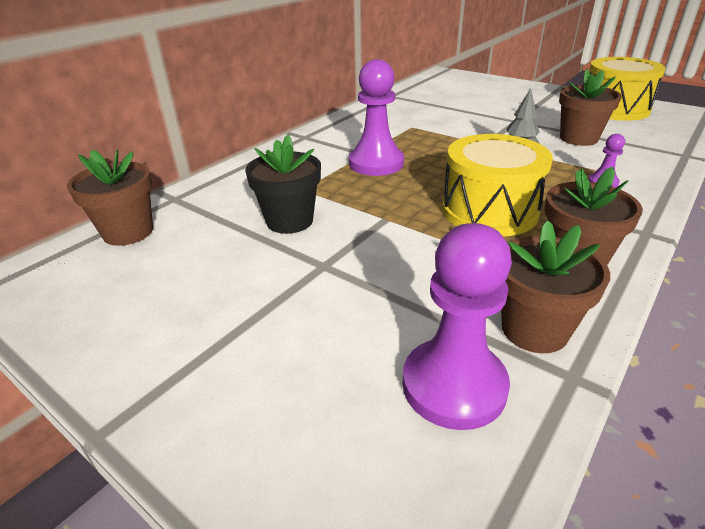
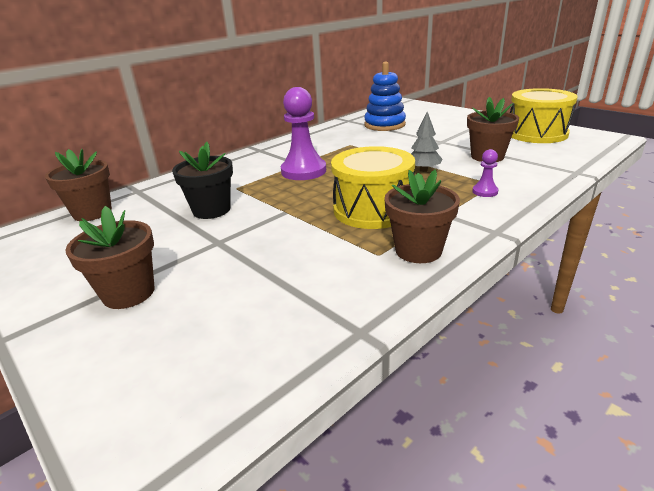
camera: 10 degrees right, 5 degrees down
(438, 101) = (384, 125): none -> blue stacking toy
(454, 385) = (263, 330): purple pawn -> none
(534, 329) = (351, 297): brown flower pot -> brown flower pot (128, 293)

